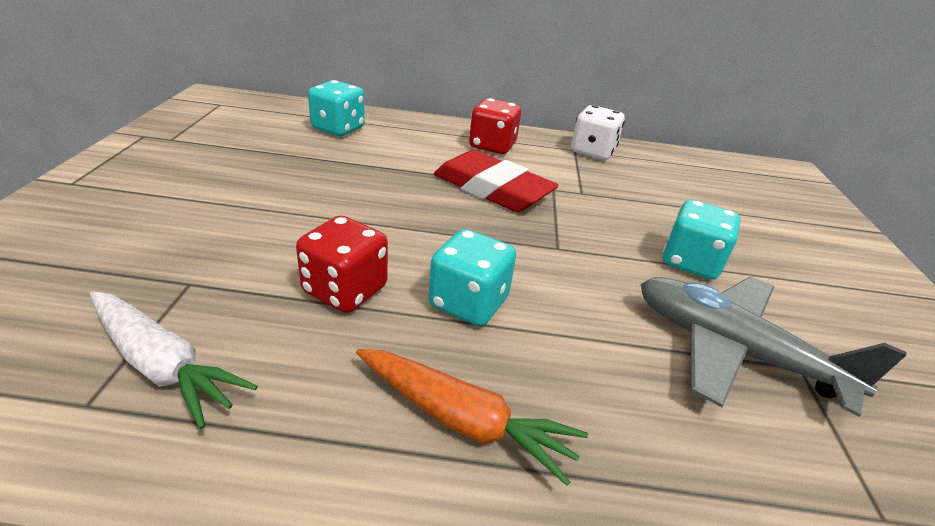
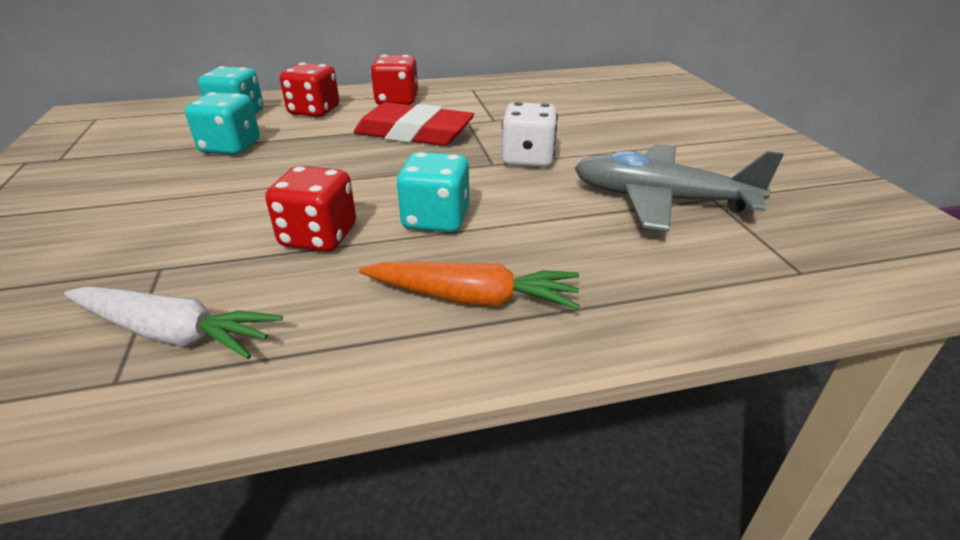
camera: 15 degrees left, 0 degrees up
(408, 140) = (314, 111): none -> red dice
(592, 152) = (489, 88): white dice -> white dice (528, 159)
(690, 262) = (604, 150): turquoise dice -> turquoise dice (230, 147)

